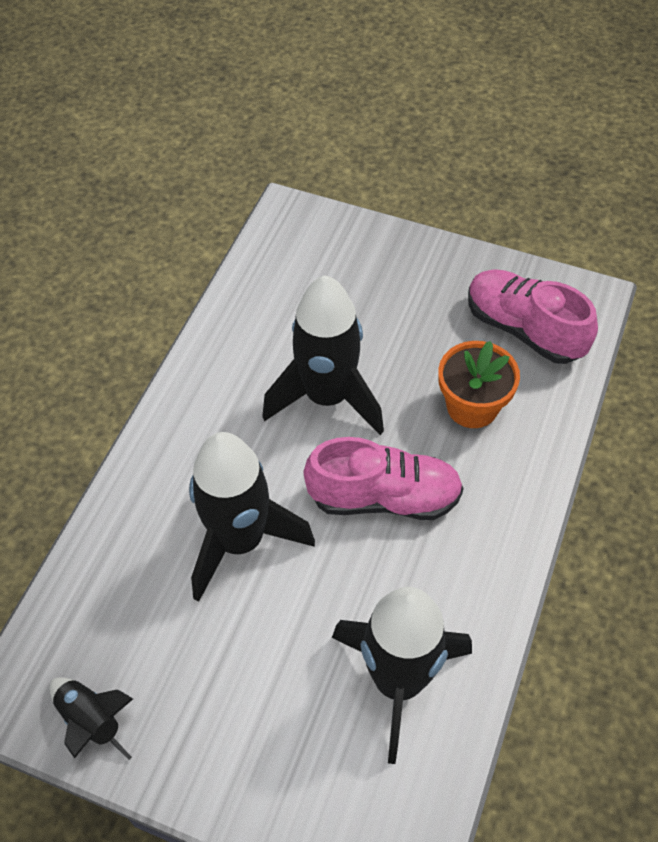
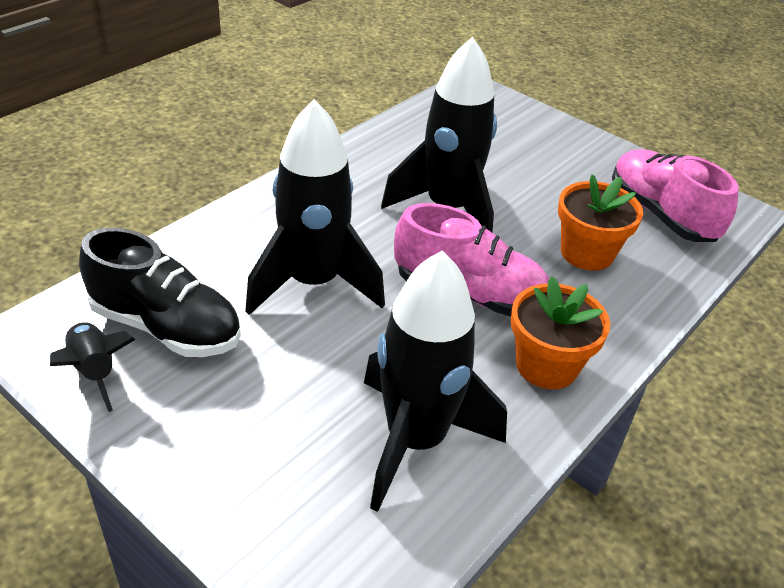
camera: 15 degrees right, 15 degrees down
(131, 645) = (166, 327): none -> black shoe
(478, 556) = (546, 366): none -> orange flower pot

